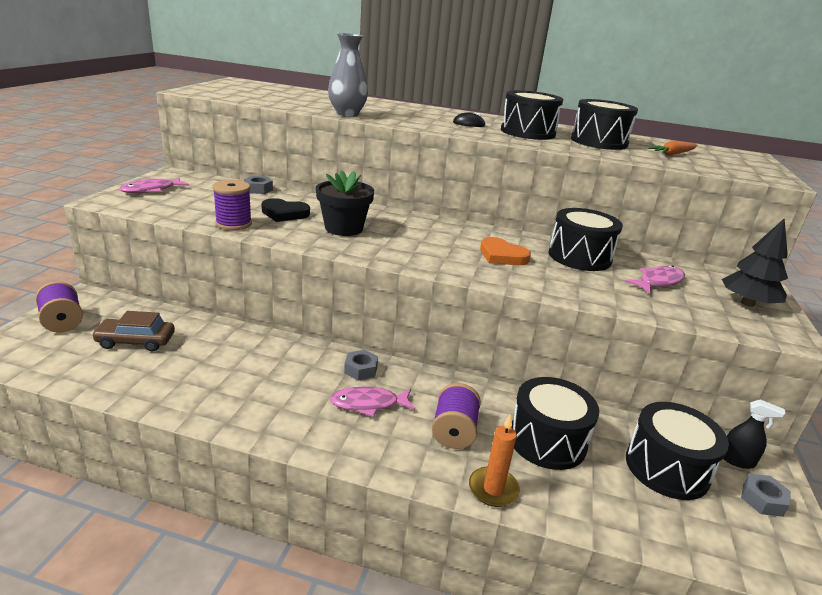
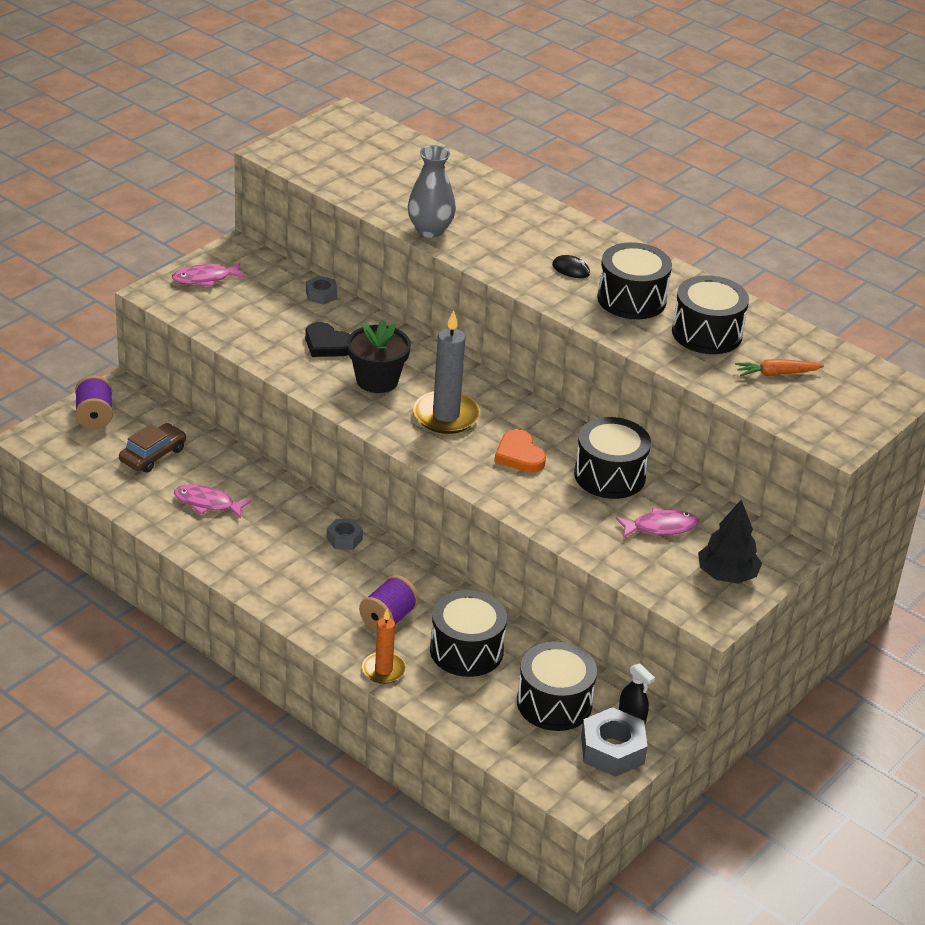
camera: 25 degrees right, 10 degrees up
(136, 341) = (153, 455): brown car -> brown car turned 105 degrees clockwise
(234, 224) = (267, 352): purple spool -> none
(368, 404) = (330, 573): pink fish -> pink fish (207, 503)
(419, 241) = (446, 416): none -> grey candle
(762, 500) = (612, 750): grey nut -> grey nut, size x1.76

